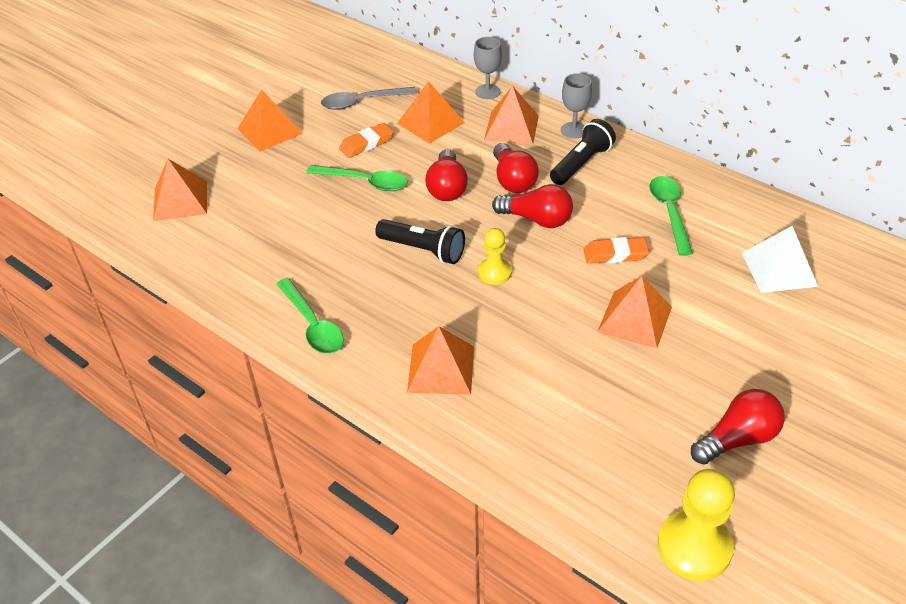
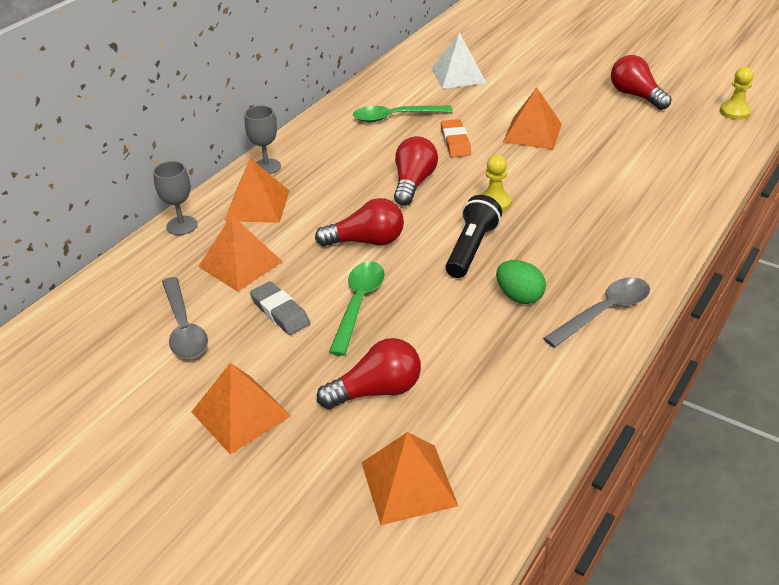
camera: 95 degrees left, 5 degrees down
(313, 325) = (604, 311): green spoon -> grey spoon
(348, 273) = (519, 296): none -> green egg
(366, 144) = (280, 312): orange eraser -> grey eraser
(441, 368) = (628, 224): orange pyramid -> none
(513, 180) = (351, 200): red light bulb -> red light bulb (376, 390)
(581, 163) = (323, 161): black flashlight -> none
(694, 547) = (734, 112): yellow pawn -> yellow pawn, size x0.60

